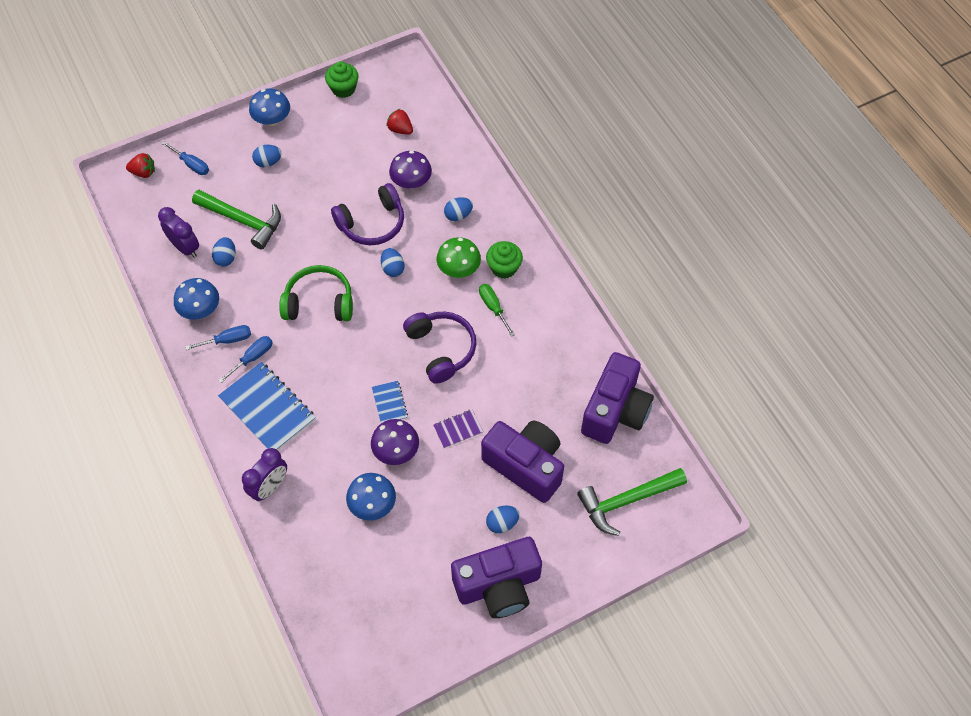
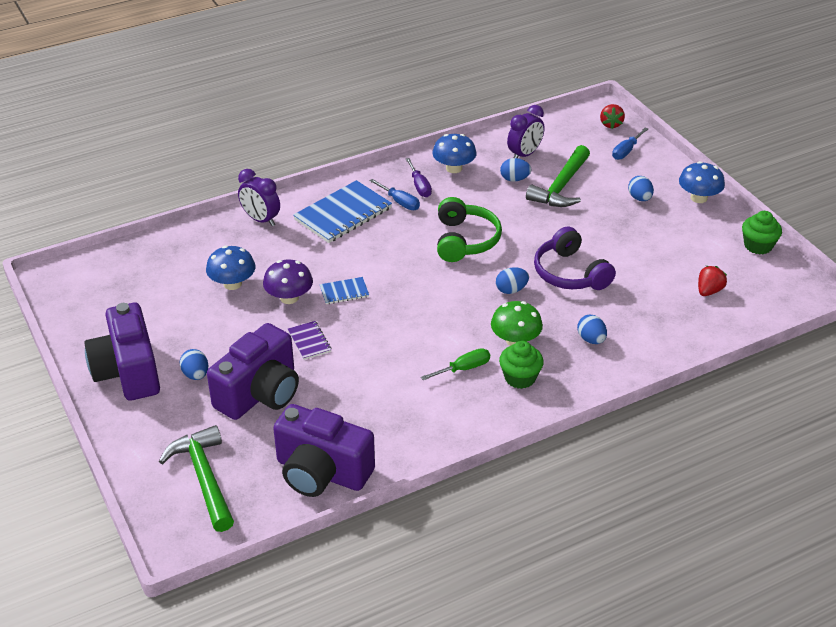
camera: 90 degrees right, 20 degrees down
(228, 340) = (419, 186): blue screwdriver -> purple screwdriver
(411, 182) = (633, 301): purple mushroom -> none
(441, 349) = (408, 328): purple headphones -> none

